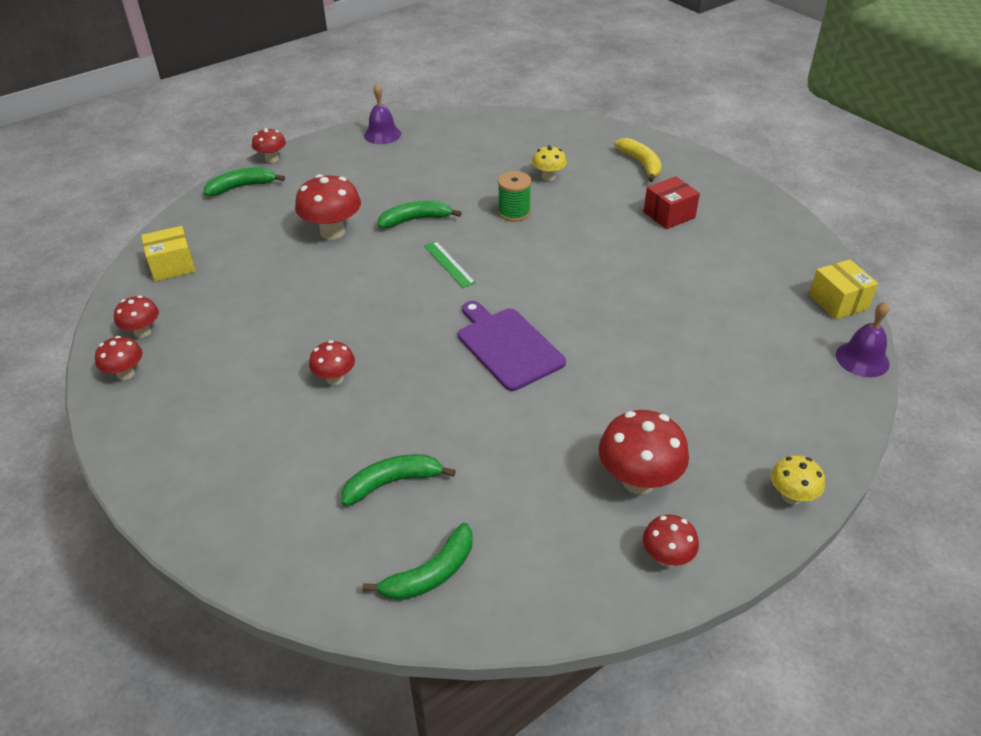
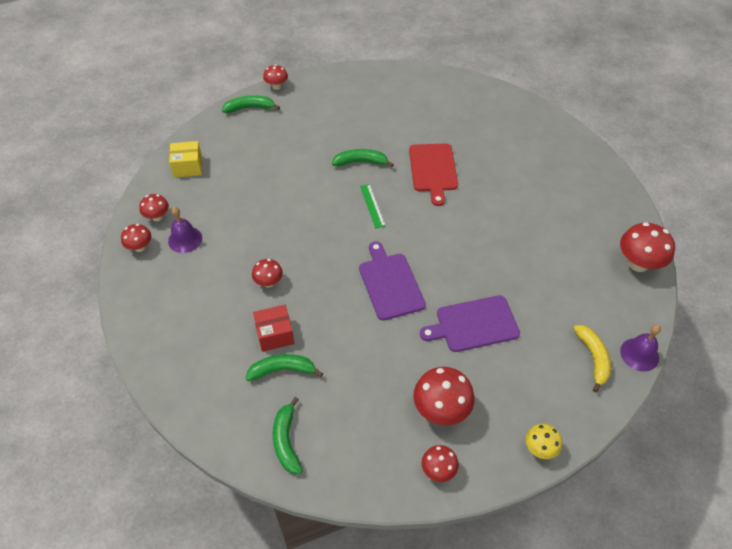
camera: 15 degrees right, 10 degrees up
(332, 232) = (300, 160): red mushroom -> red mushroom (638, 264)
(382, 134) = (360, 79): purple bell -> purple bell (185, 239)
(430, 574) = (286, 441): green banana -> green banana turned 105 degrees clockwise
(514, 212) = (433, 170): green spool -> red cutting board
(548, 177) = (469, 143): yellow mushroom -> none
(638, 370) = (473, 324): none -> purple cutting board
(641, 164) = (544, 144): yellow banana -> yellow banana (593, 358)
(669, 215) = (547, 196): red box -> red box (275, 334)
(838, 302) = (643, 302): yellow box -> none

